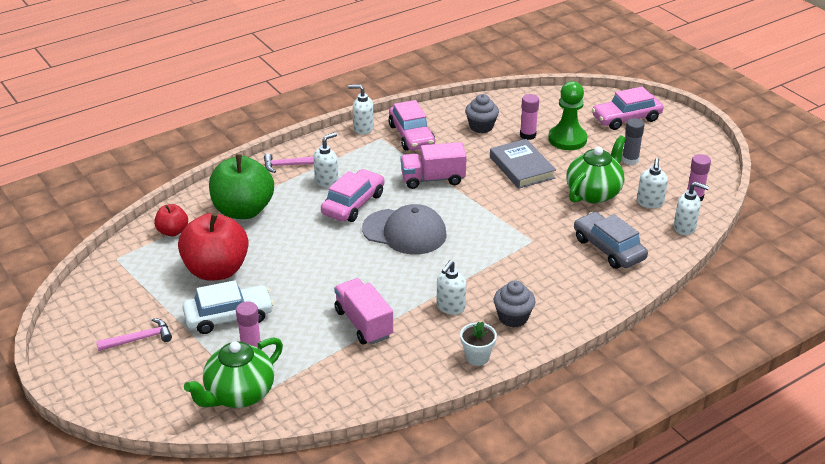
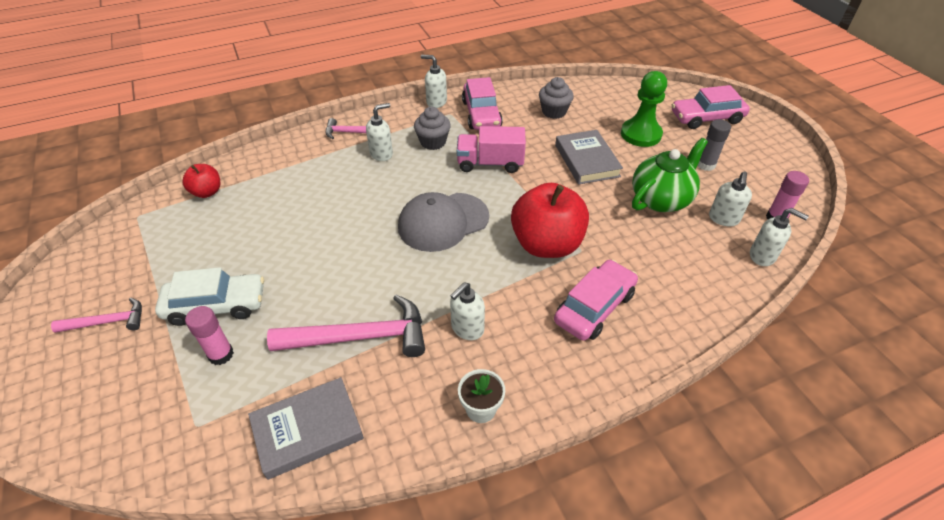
camera: 10 degrees right, 10 degrees up
(216, 270) = (229, 244): red apple -> red apple (546, 244)
(239, 394) = (178, 421): green teapot -> none
(243, 210) = (286, 177): green apple -> none
(346, 386) = (307, 430): none -> grey book
(353, 204) = (400, 182): pink car -> pink car (594, 307)
(363, 324) = (360, 337): pink truck -> pink hammer
(404, 232) = (443, 222): grey cap -> grey cap turned 120 degrees clockwise
(513, 317) = (538, 355): grey cupcake -> grey cupcake (433, 142)
(528, 135) = (600, 125): pink glue stick -> none
(608, 249) = (669, 272): grey car -> none

